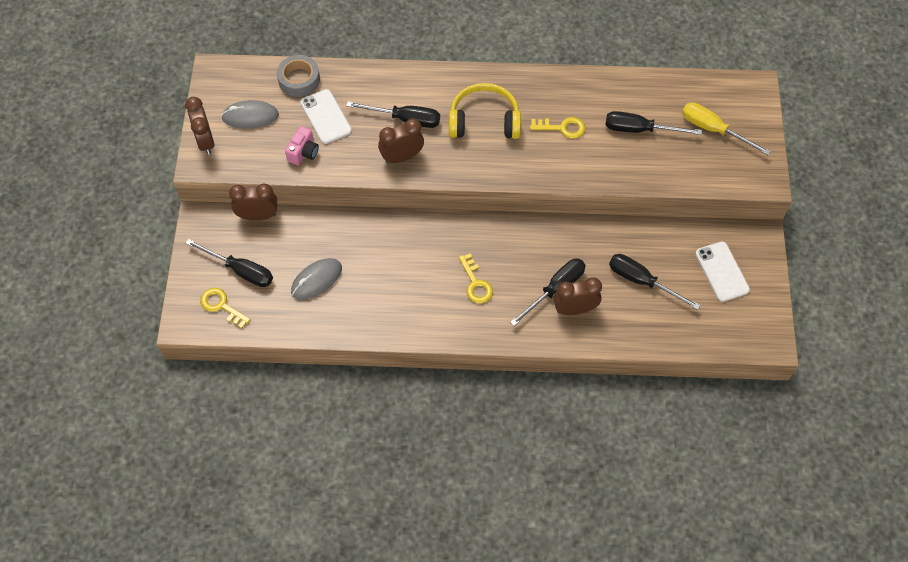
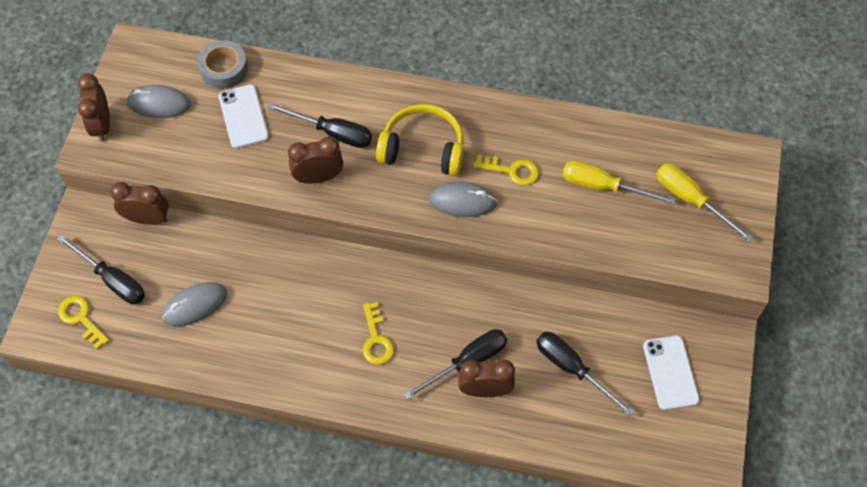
camera: 10 degrees right, 0 degrees up
(303, 152) = (208, 155): pink camera -> none
(527, 158) = (462, 201): none -> grey mouse
(639, 129) = (603, 186): black screwdriver -> yellow screwdriver

